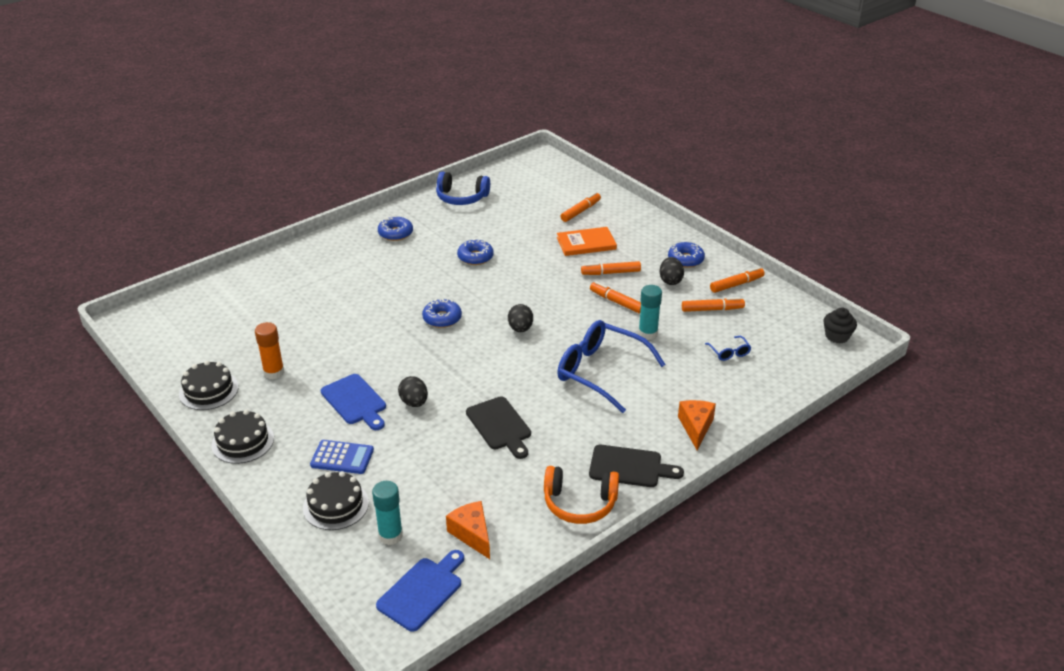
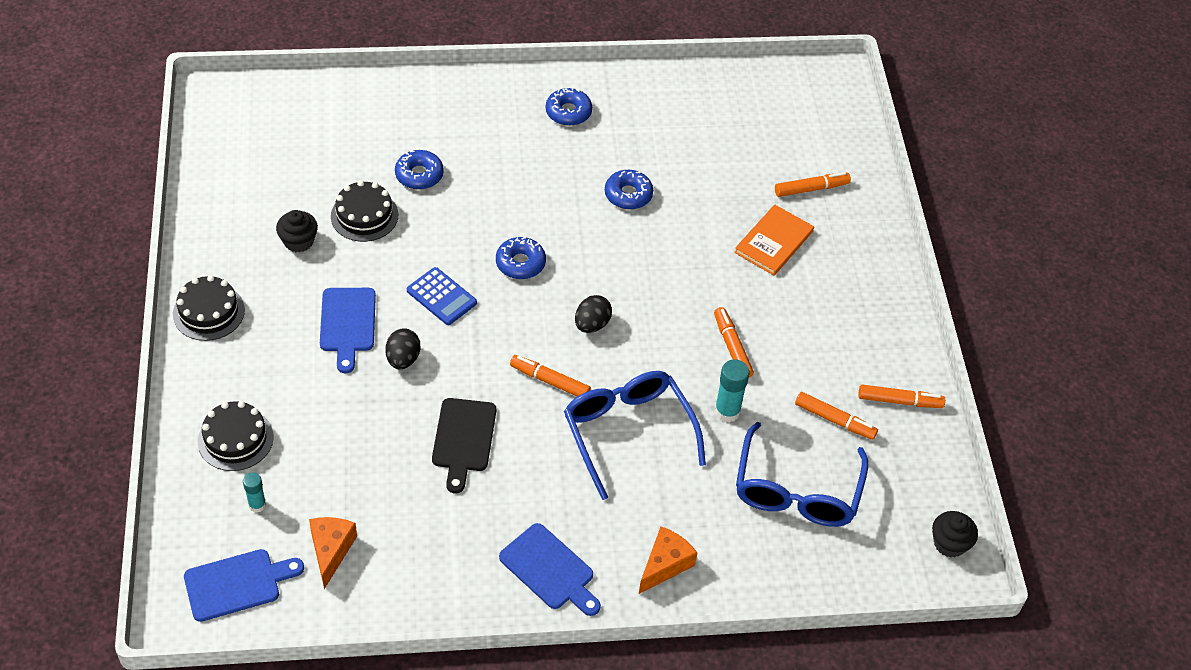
camera: 30 degrees right, 15 degrees up
(209, 390) = (223, 229): black cake -> black cake (364, 215)
(274, 372) = (298, 241): orange glue stick -> black cupcake
(342, 457) = (283, 386): blue calculator -> blue calculator (441, 297)
(390, 535) = (257, 505): turquoise glue stick -> turquoise glue stick, size x0.63
(461, 197) = (687, 94): blue headphones -> none
(579, 503) = (462, 581): orange headphones -> none
(586, 243) = (774, 242): orange book -> orange book turned 75 degrees counterclockwise
(610, 273) = (763, 301): orange marker -> orange marker (550, 381)
(629, 467) = (550, 570): black cutting board -> blue cutting board
(670, 280) = (824, 351): black egg -> none
(685, 259) = (872, 330): blue donut -> blue donut (419, 175)
(729, 352) = (796, 491): blue glasses -> blue glasses, size x2.42

